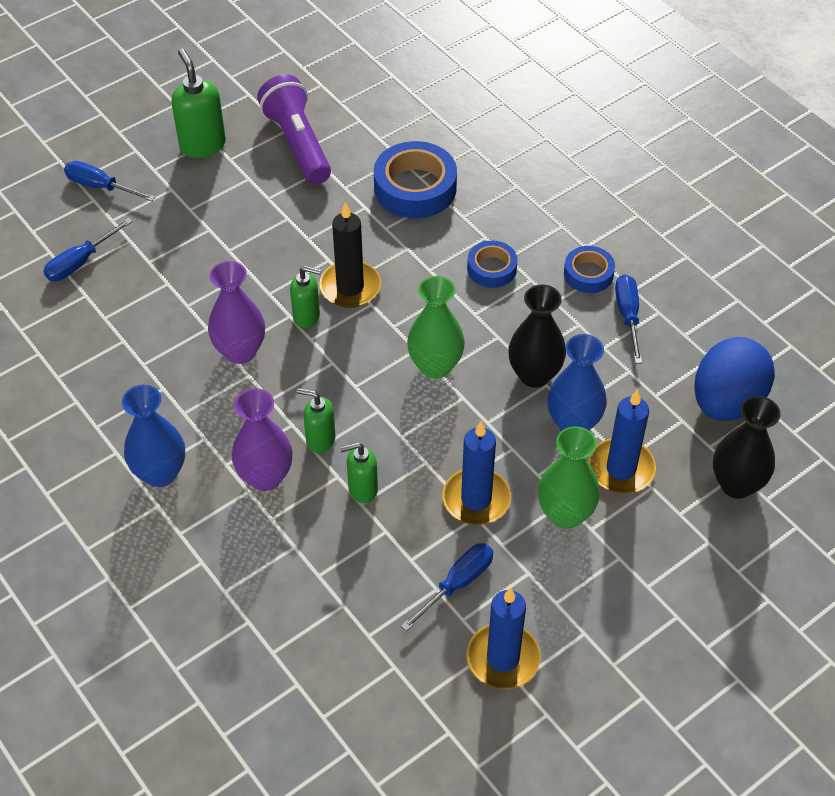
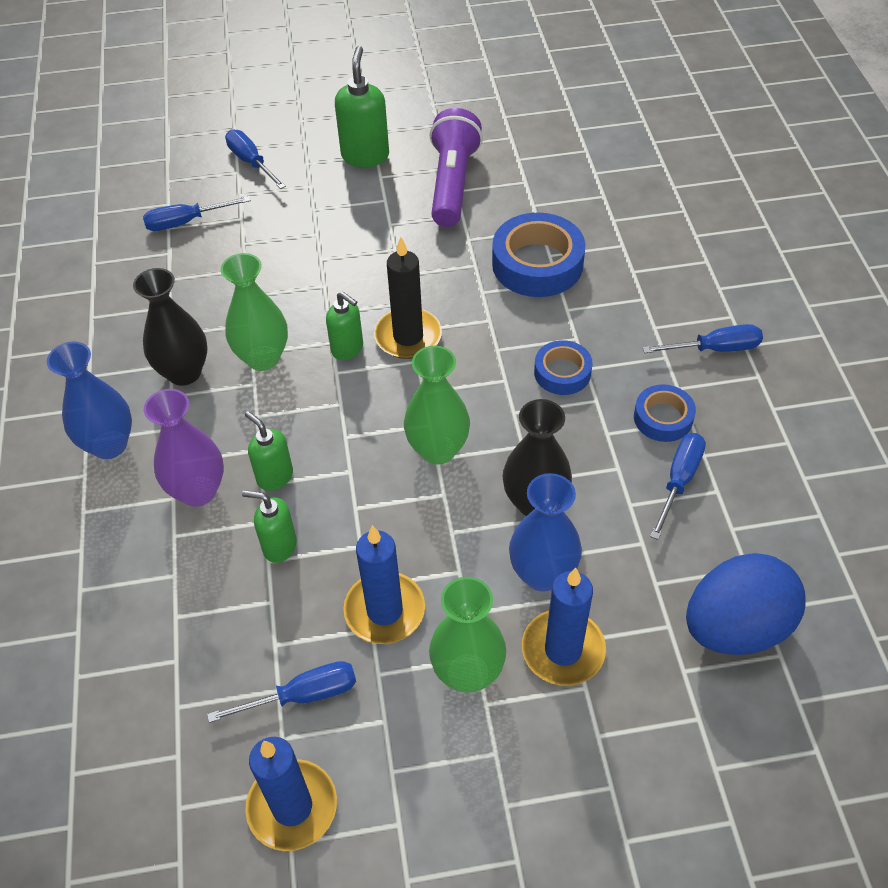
camera: 30 degrees right, 0 degrees up
(240, 351) = (263, 358): purple vase -> green vase
(594, 206) = (715, 349): none -> blue screwdriver
(736, 484) = (688, 732): black vase -> black vase (184, 372)

